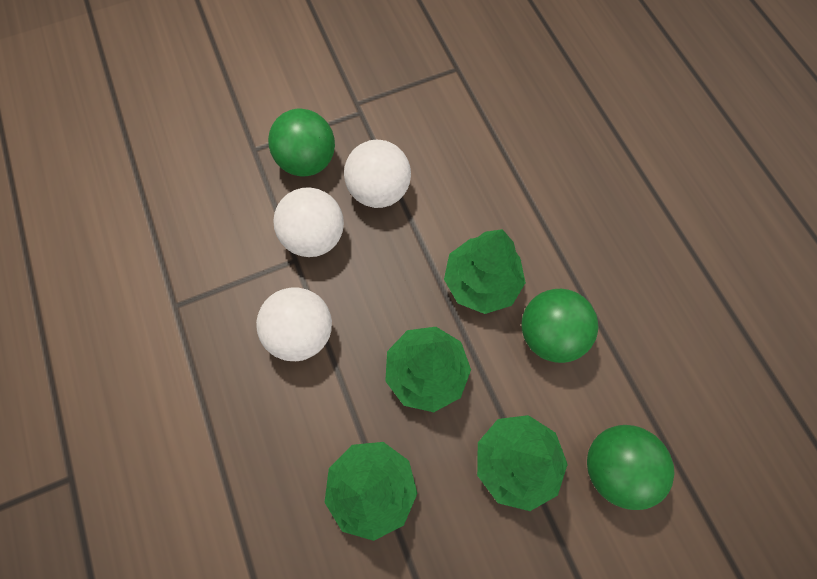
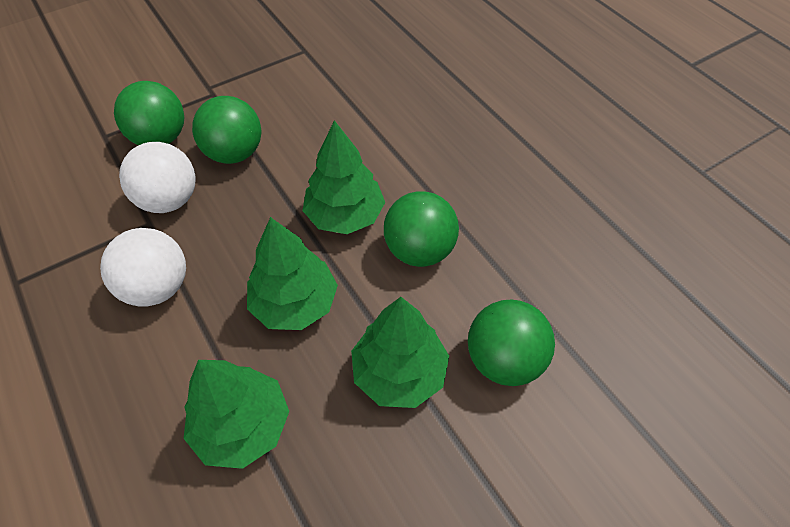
camera: 10 degrees left, 15 degrees down
(379, 190) = (234, 153): white ball -> green ball

